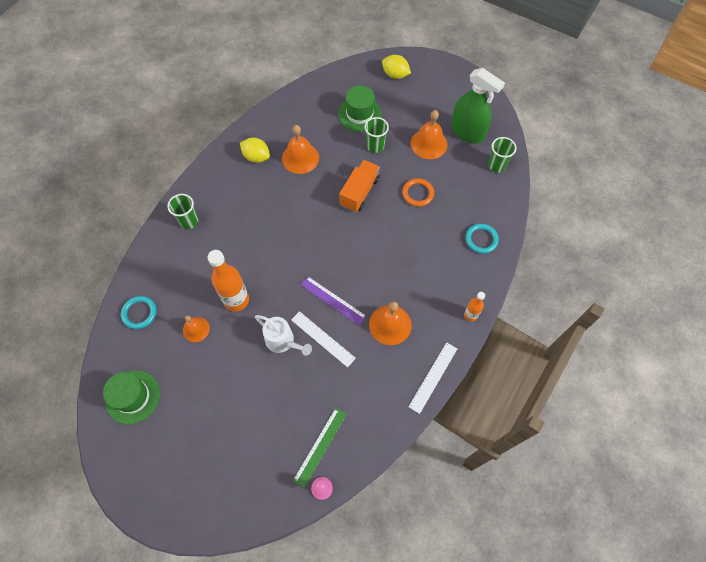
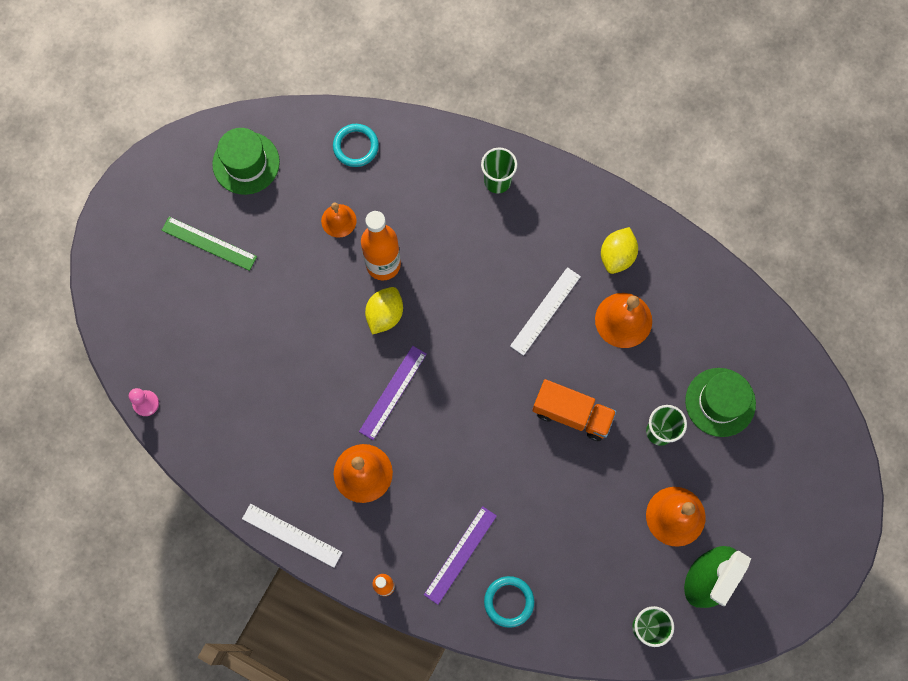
camera: 85 degrees right, 10 degrees up
(283, 341) = (329, 333): white watering can -> none
(320, 446) = (195, 396): green ruler -> green ruler (209, 243)
(323, 338) = (336, 384): white ruler -> white ruler (545, 311)
(395, 75) = (810, 454): yellow lemon -> yellow lemon (385, 315)
(418, 193) = (579, 502): orange ring -> none
(450, 266) = (460, 555): none -> purple ruler

